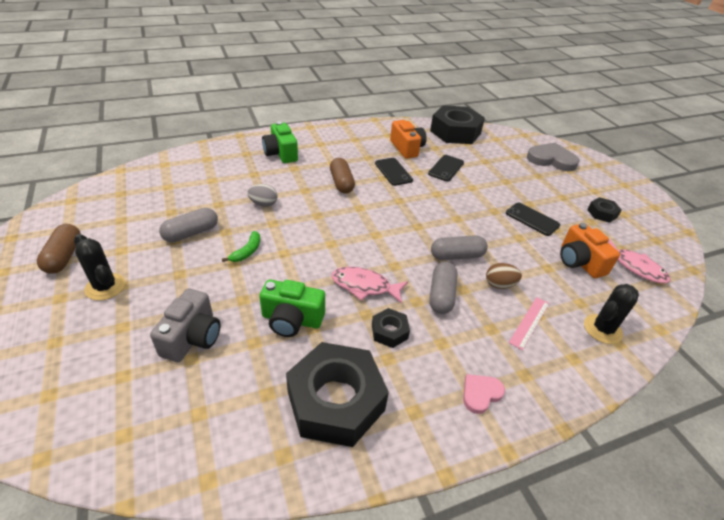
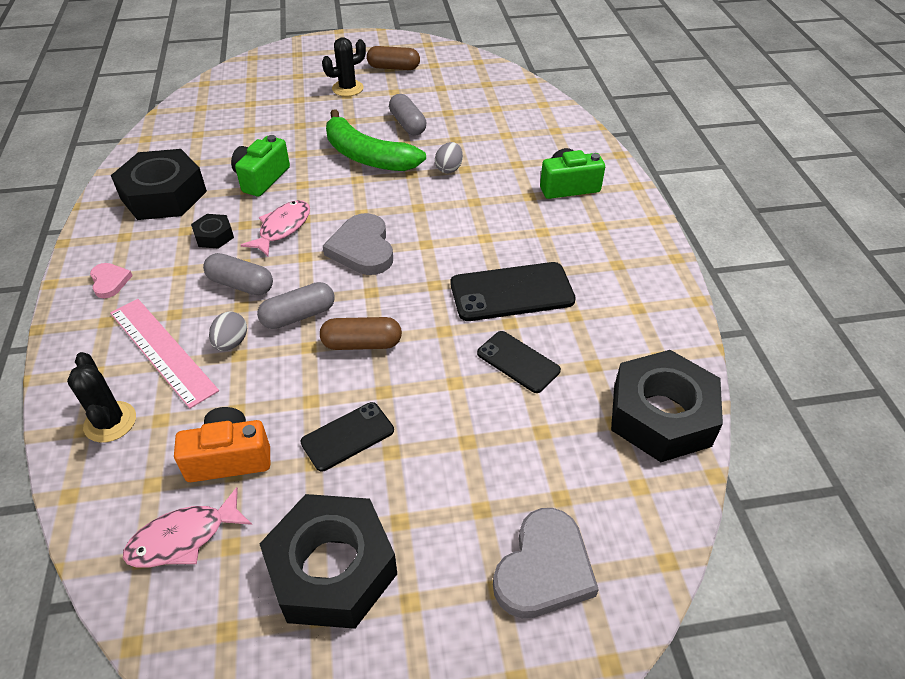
camera: 105 degrees right, 5 degrees up
(192, 337) = (269, 129): grey camera -> none
(247, 251) = (367, 156): green banana -> green banana, size x2.37
(341, 183) = (486, 234): brown capsule -> brown capsule (362, 344)
(375, 236) = (362, 248): none -> grey heart
(393, 172) = (512, 292): black phone -> black phone, size x1.61
(407, 148) = (588, 323): orange camera -> none
(457, 256) = (298, 316): grey capsule -> grey capsule turned 60 degrees clockwise
(499, 285) = (231, 343): brown egg -> grey egg
(529, 322) = (162, 350): pink ruler -> pink ruler, size x1.78
(602, 213) = (332, 569): black nut -> black nut, size x2.19

